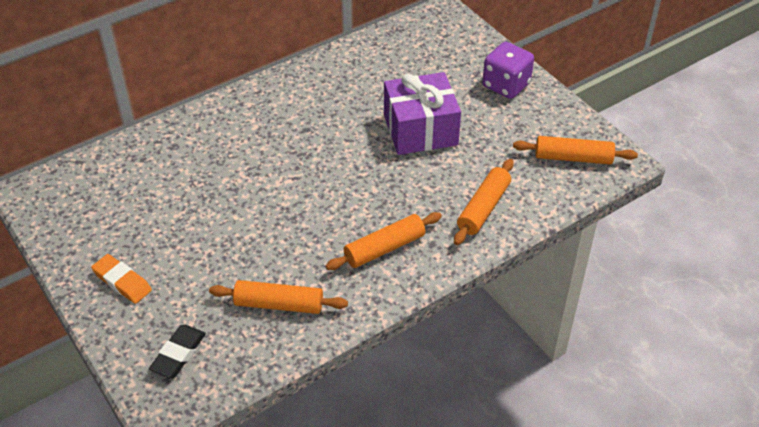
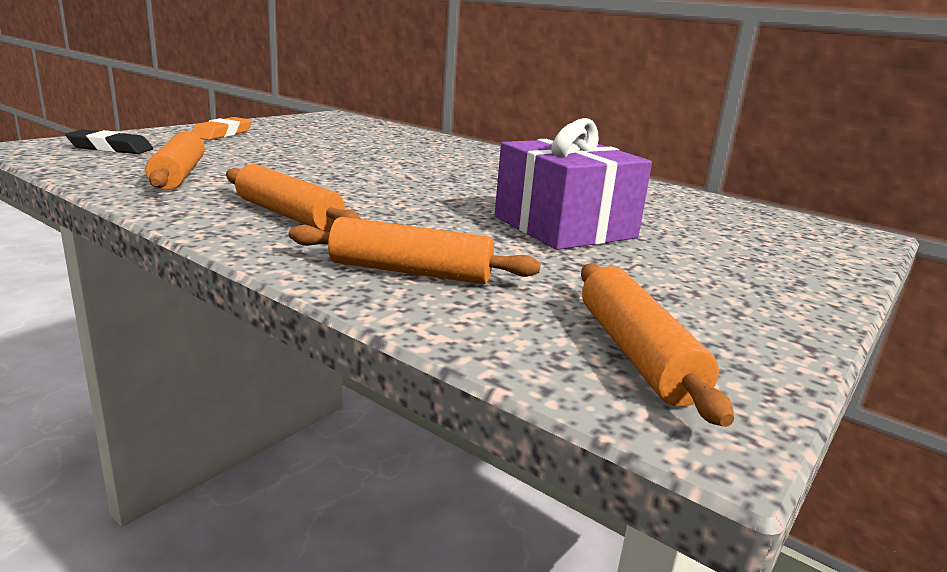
camera: 70 degrees right, 25 degrees down
(506, 85) = (764, 281): purple dice -> none

